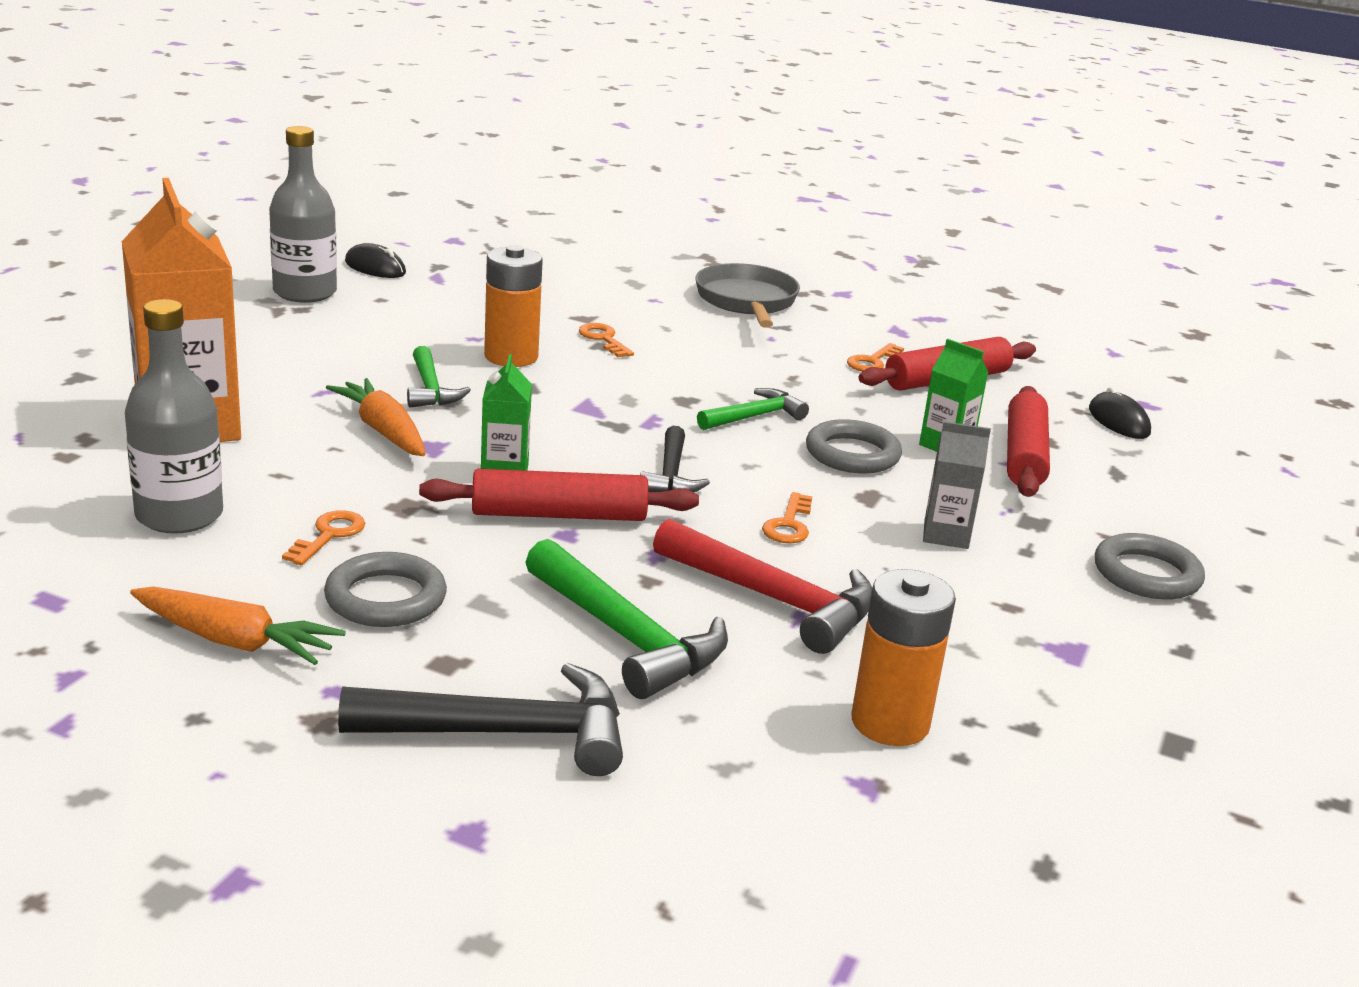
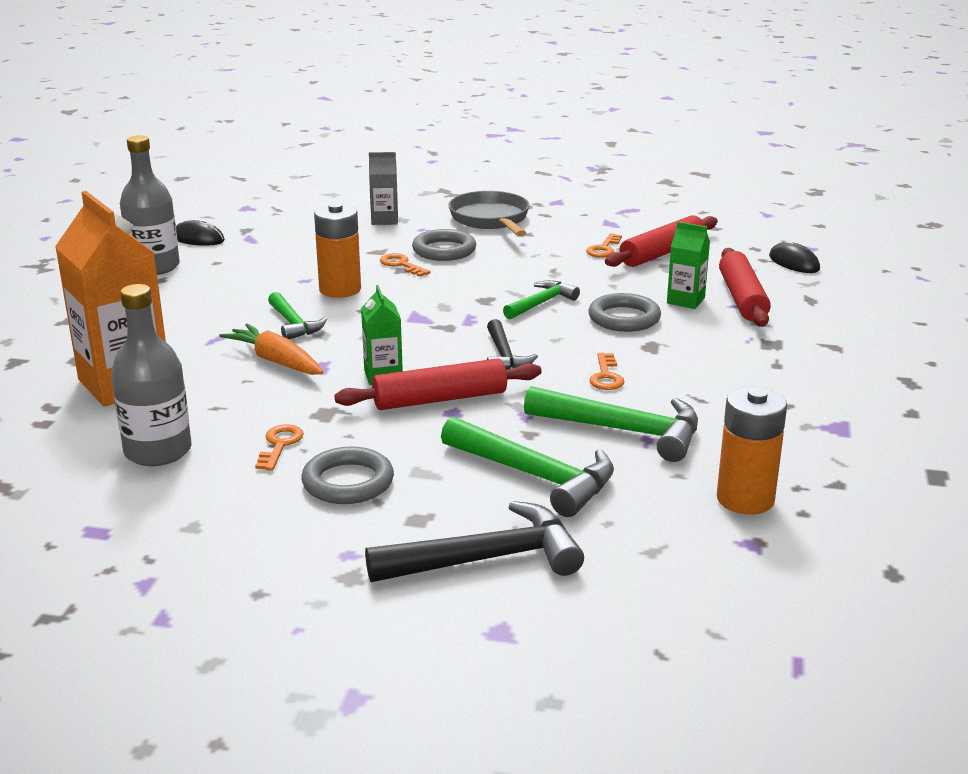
camera: 10 degrees left, 0 degrees up
(235, 641) = (255, 534): orange carrot -> none
(775, 600) = (624, 431): red hammer -> green hammer
(946, 535) = (717, 364): grey carton -> grey carton (384, 220)
(1146, 574) = (863, 366): grey ring -> grey ring (444, 250)

